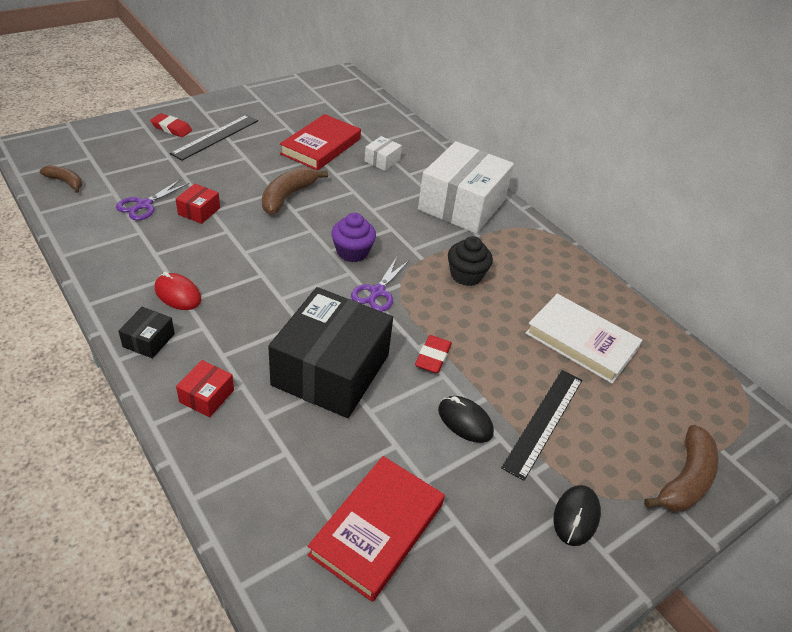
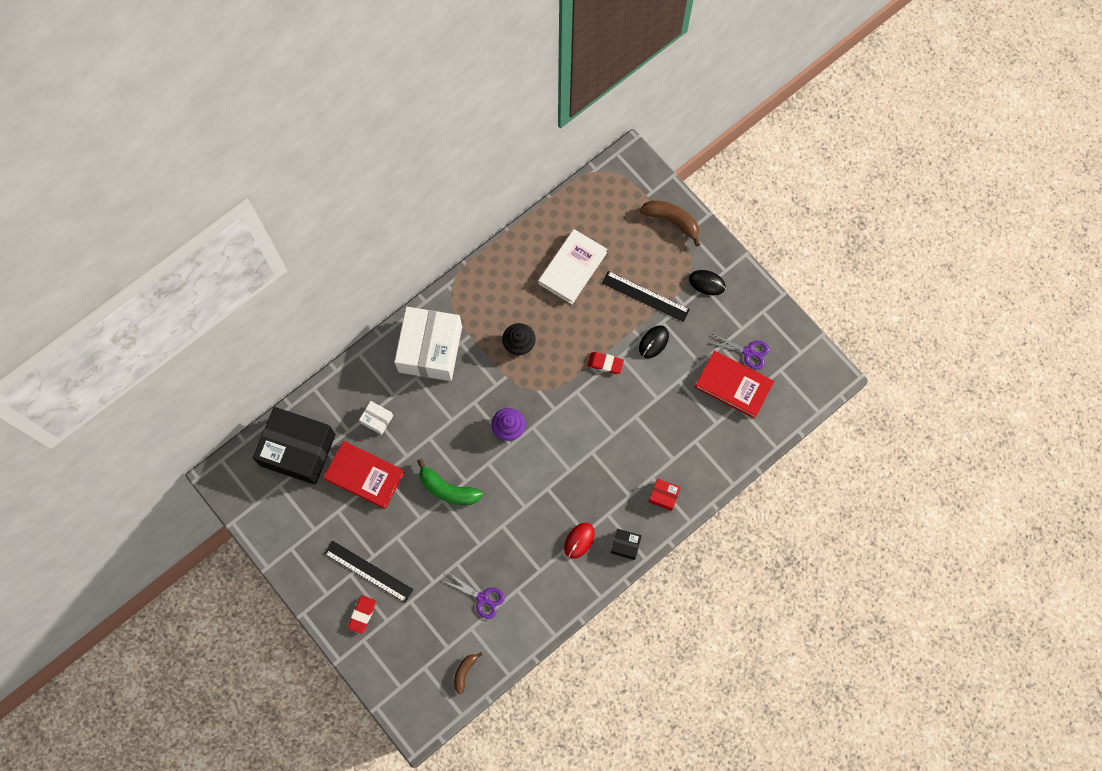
camera: 90 degrees left, 30 degrees up
(199, 211) = (482, 554): red box -> none
(288, 196) = (447, 489): brown banana -> green banana
(331, 370) = (628, 426): black box -> black box (298, 450)
(377, 292) = (550, 405): purple scissors -> purple scissors (748, 352)
(462, 204) = (430, 349): white box -> white box turned 75 degrees clockwise

